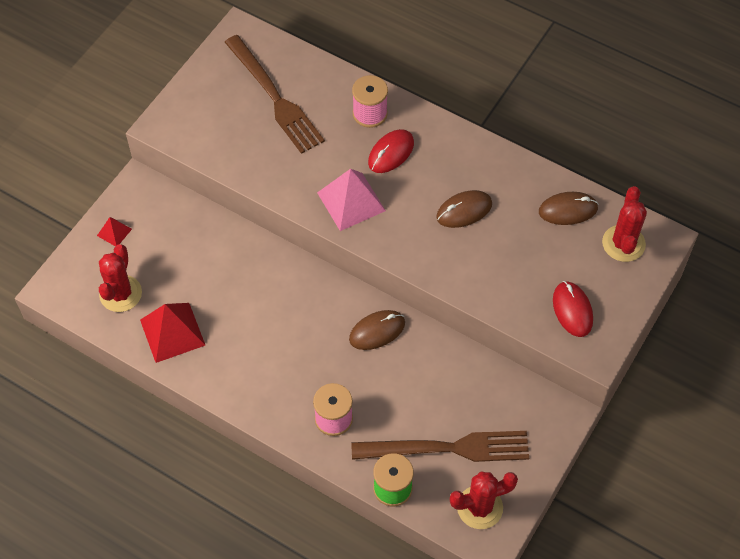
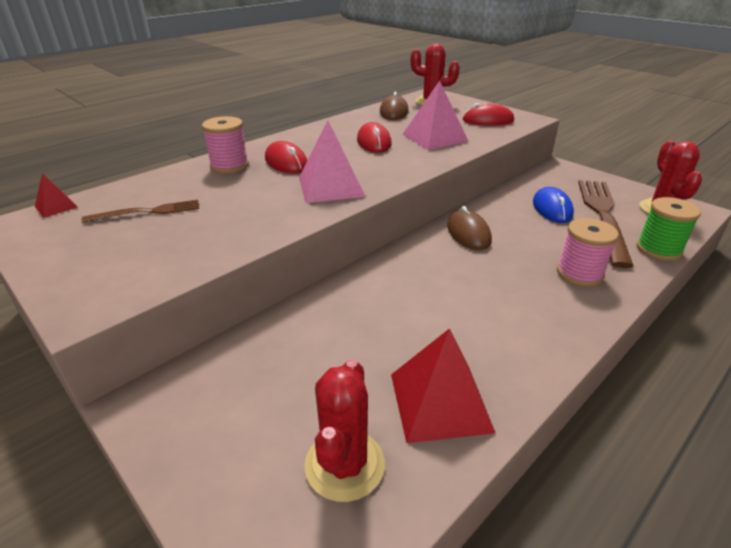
camera: 75 degrees left, 25 degrees down
(114, 232) = (210, 455): red pyramid -> red pyramid (56, 207)
(120, 294) = (344, 465): red cactus -> red cactus turned 75 degrees clockwise
(274, 97) = (147, 212): brown fork -> brown fork, size x0.53
(449, 402) = (552, 208): none -> blue mouse
(464, 211) = (374, 142): brown mouse -> red mouse
(496, 263) = (434, 137): none -> pink pyramid

